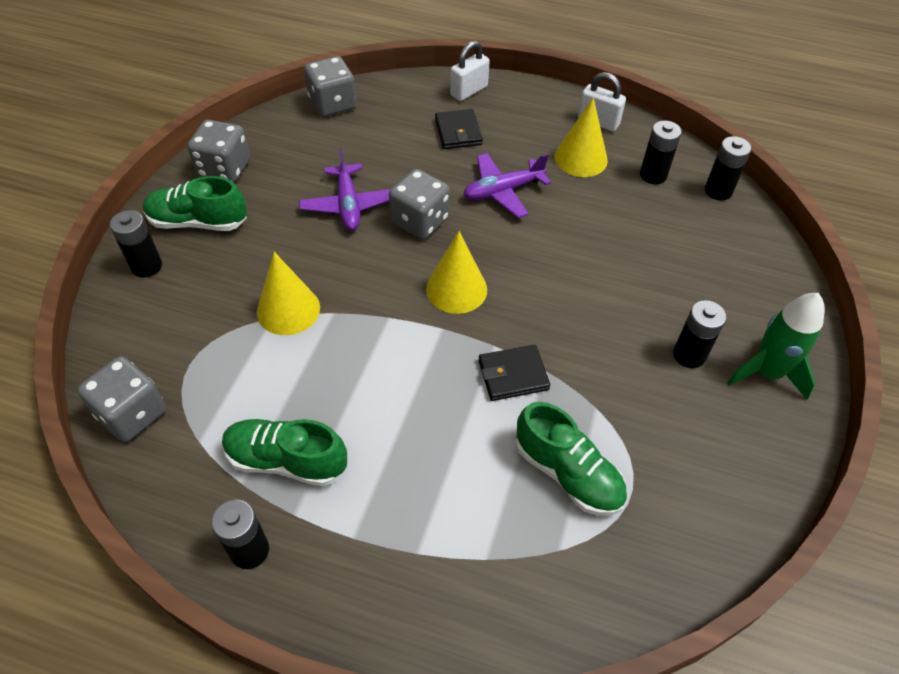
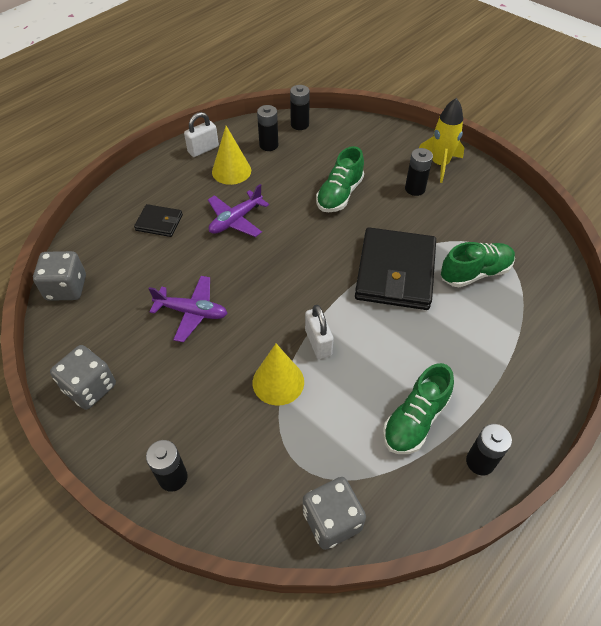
camera: 65 degrees left, 0 degrees up
(198, 222) = (144, 424): green shoe -> green shoe (339, 195)
(420, 221) = (235, 274): grey dice -> none
(456, 289) = (311, 276): yellow cone -> none
(469, 91) = (119, 201): white padlock -> white padlock (318, 342)
(502, 191) = (236, 220): purple plane -> purple plane turned 45 degrees clockwise
(513, 375) = (395, 272): black wallet -> black wallet, size x2.07
(766, 373) = (440, 164): green rocket -> yellow rocket

